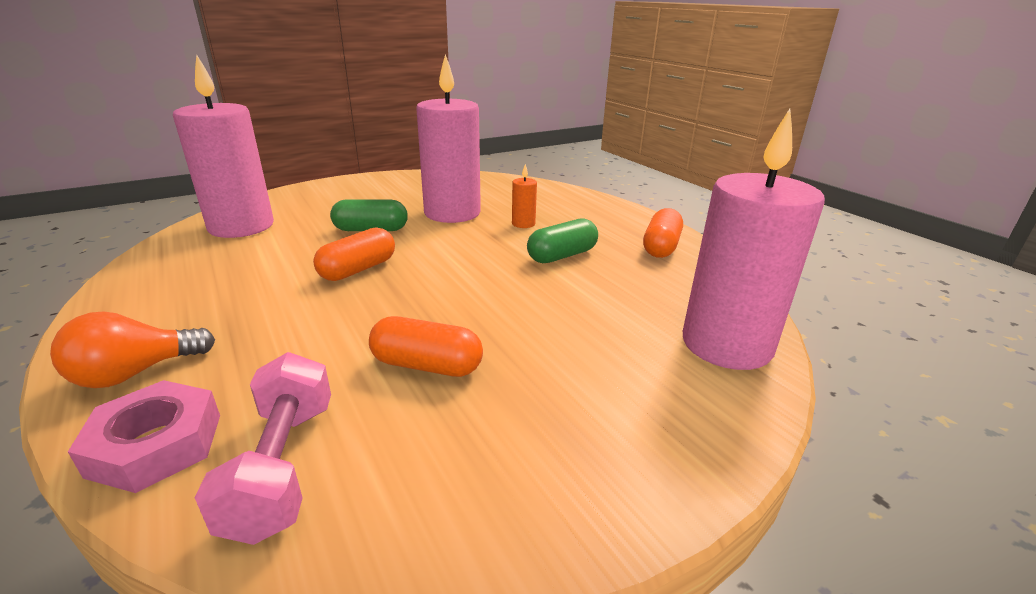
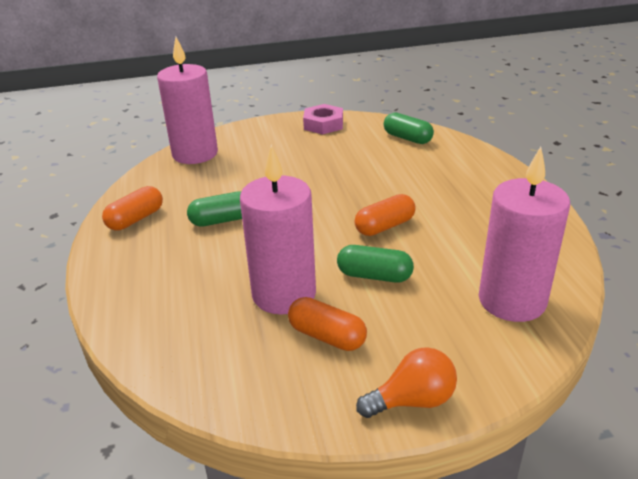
camera: 160 degrees left, 5 degrees up
(135, 373) = (492, 174): orange light bulb -> orange light bulb (412, 400)
(156, 444) = (459, 148): pink nut -> pink nut (323, 124)
(282, 466) = (407, 138): pink dumbbell -> green capsule
(426, 365) = (348, 162): orange capsule -> orange capsule (327, 336)
(523, 224) = (222, 264): orange candle -> none

